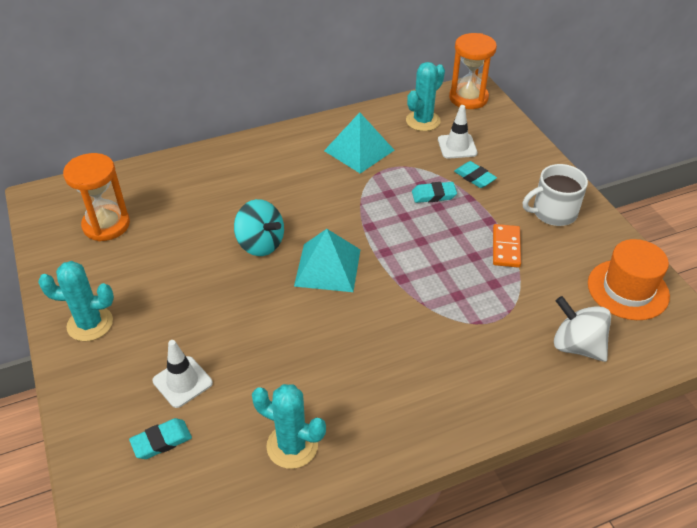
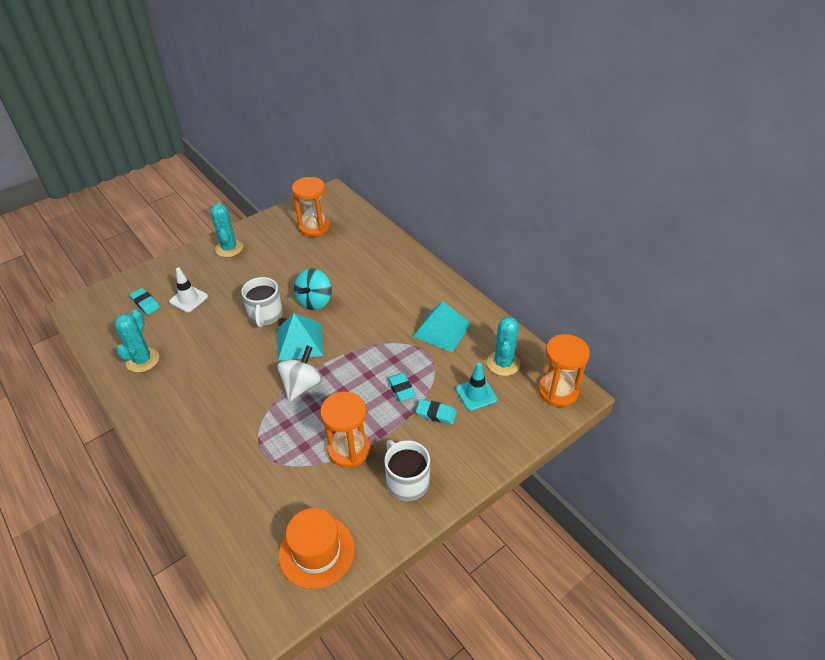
camera: 75 degrees right, 0 degrees up
(262, 295) = (265, 315): none -> white mug
(423, 121) = (503, 363): turquoise cactus -> turquoise cactus turned 75 degrees clockwise
(457, 146) = (476, 394): white traffic cone -> turquoise traffic cone
(474, 177) = (436, 414): turquoise eraser -> turquoise eraser turned 75 degrees clockwise
(506, 247) = (349, 449): orange domino -> orange hourglass
(577, 346) = (243, 513): white spinning top -> white spinning top (302, 385)

